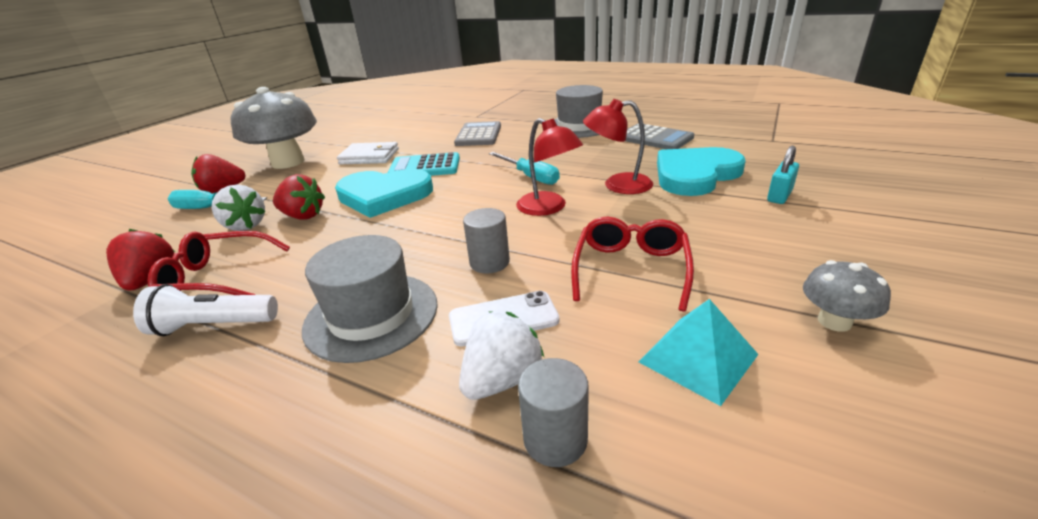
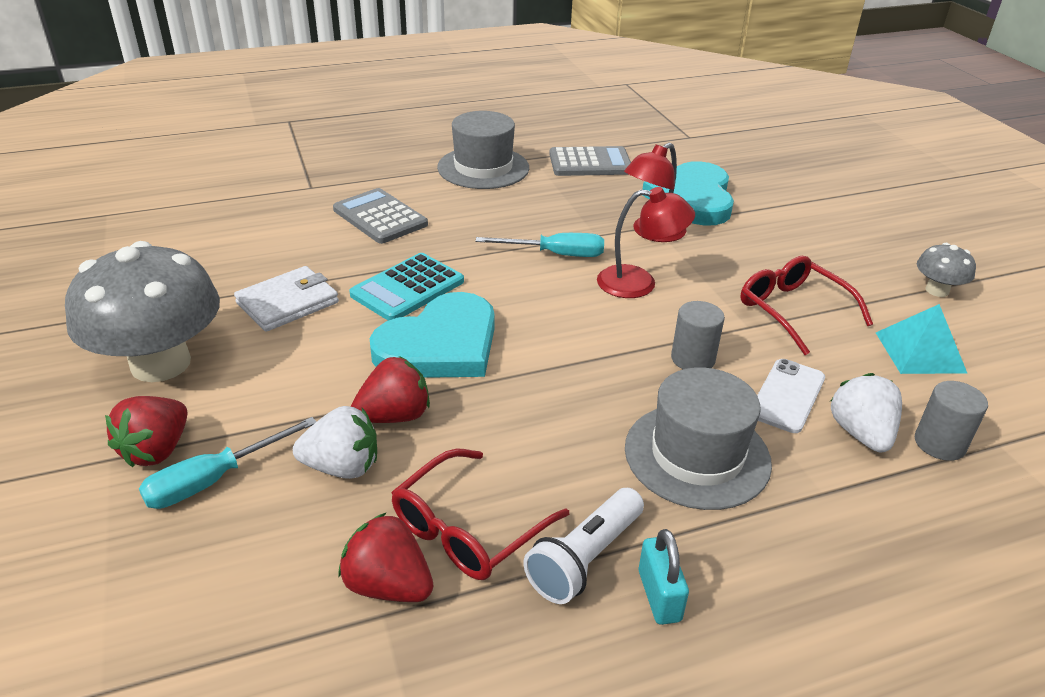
camera: 50 degrees left, 5 degrees up
(779, 196) = (778, 199): turquoise padlock -> turquoise padlock (659, 596)

